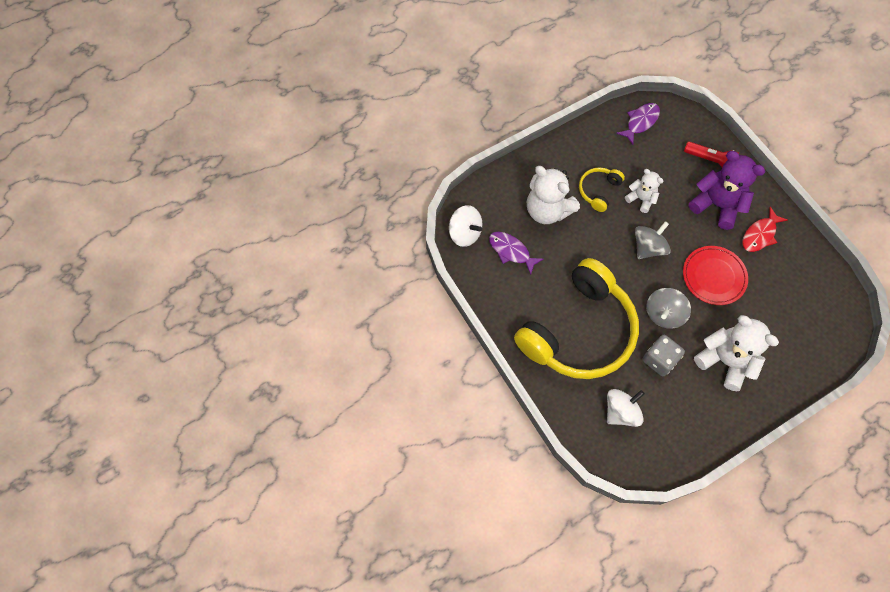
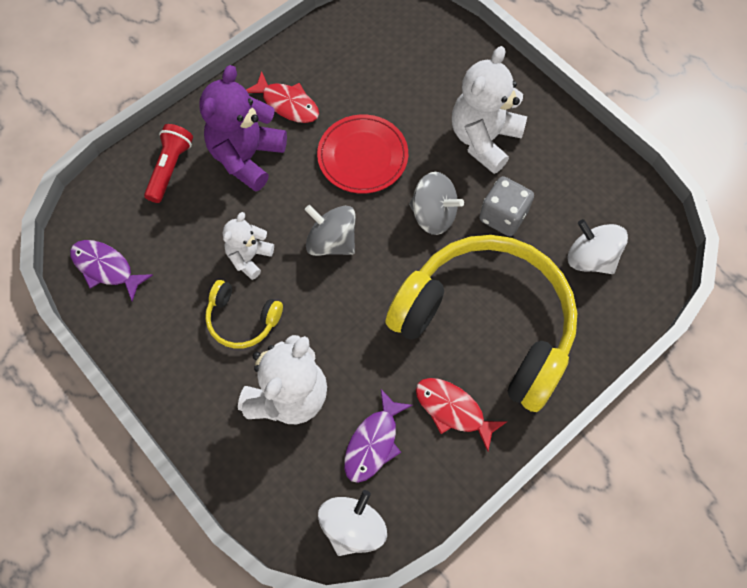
camera: 100 degrees left, 0 degrees up
(524, 299) = (453, 410): none -> red fish

